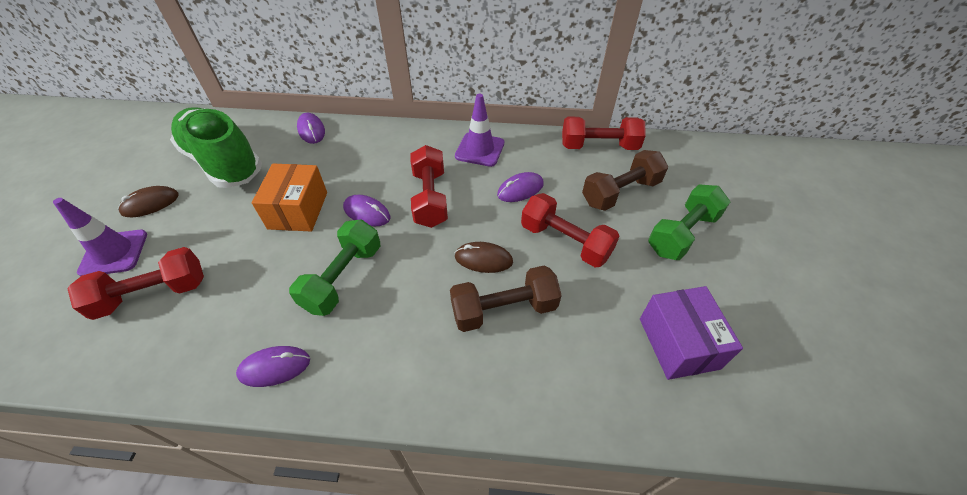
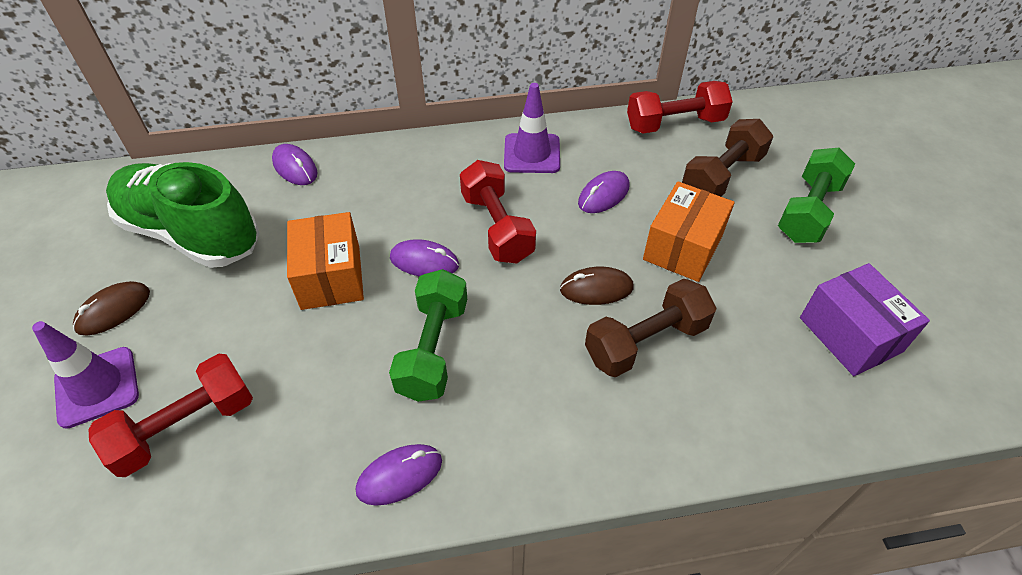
camera: 15 degrees left, 0 degrees up
(565, 242) = (682, 247): red dumbbell -> orange box

